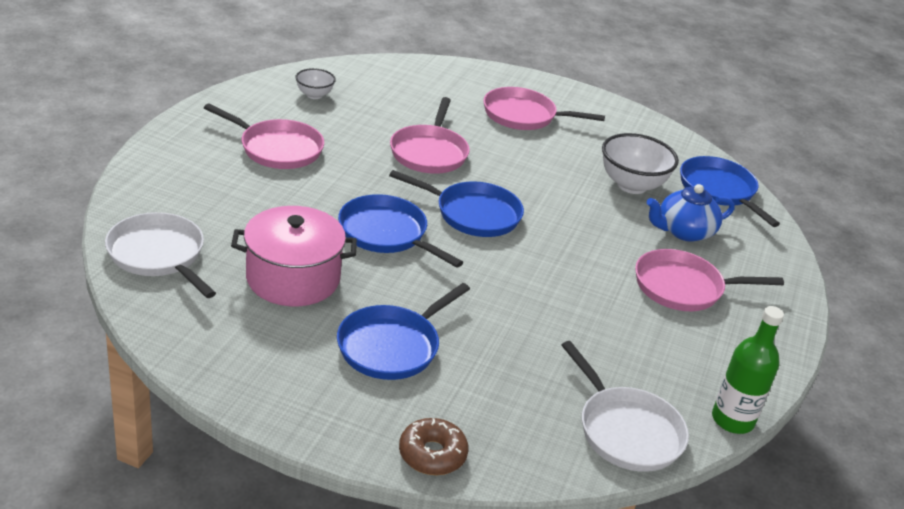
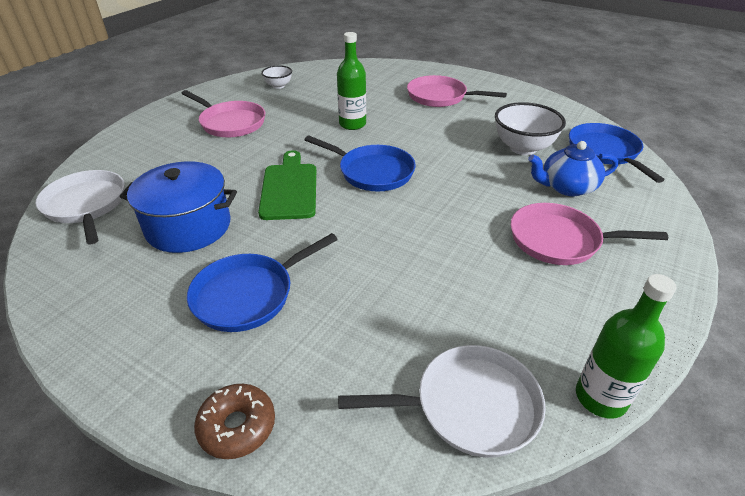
camera: 15 degrees right, 5 degrees up
(293, 278) = (188, 226): pink pot -> blue pot
(386, 234) = (289, 188): blue pan -> green cutting board
(429, 152) = (352, 124): pink pan -> green bottle
(626, 431) = (469, 406): white pan -> white pan turned 75 degrees counterclockwise

